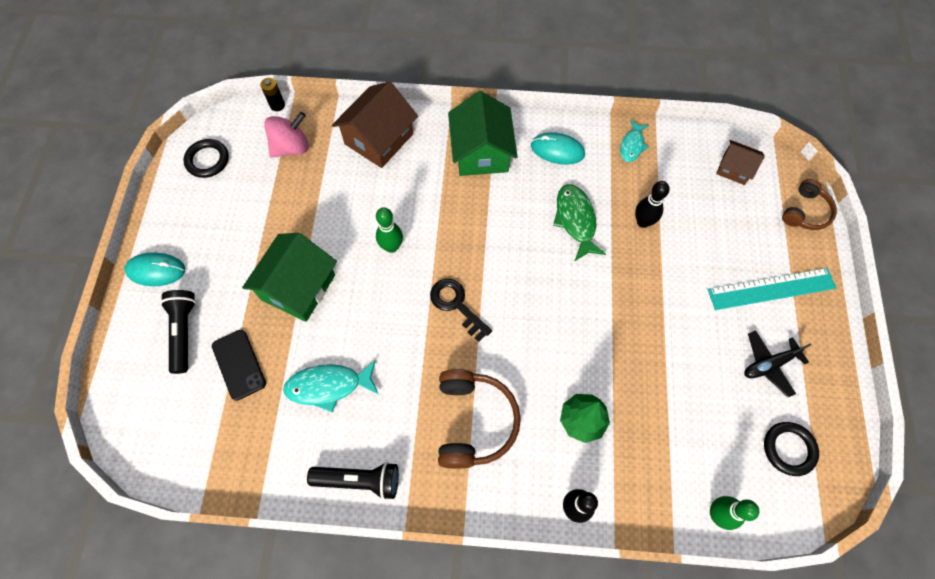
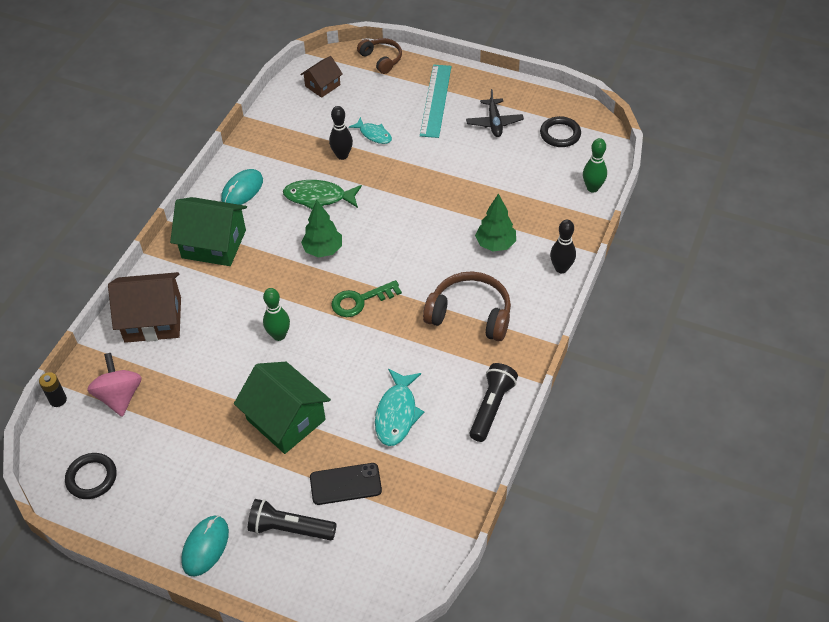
camera: 70 degrees left, 15 degrees down
(379, 139) = (153, 319): brown house -> brown house turned 60 degrees counterclockwise
(456, 305) = (360, 301): black key -> green key
(509, 248) = (323, 250): none -> green tree
(632, 145) = (265, 139): turquoise fish -> turquoise fish (374, 134)

